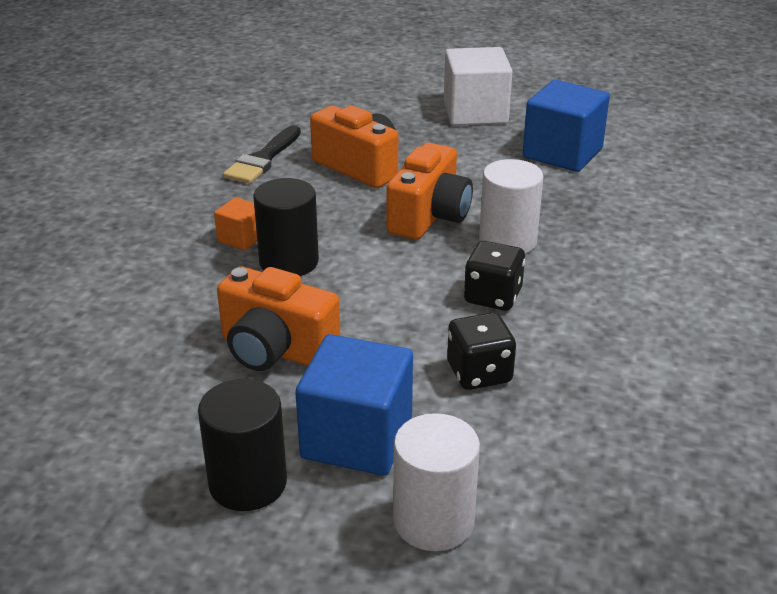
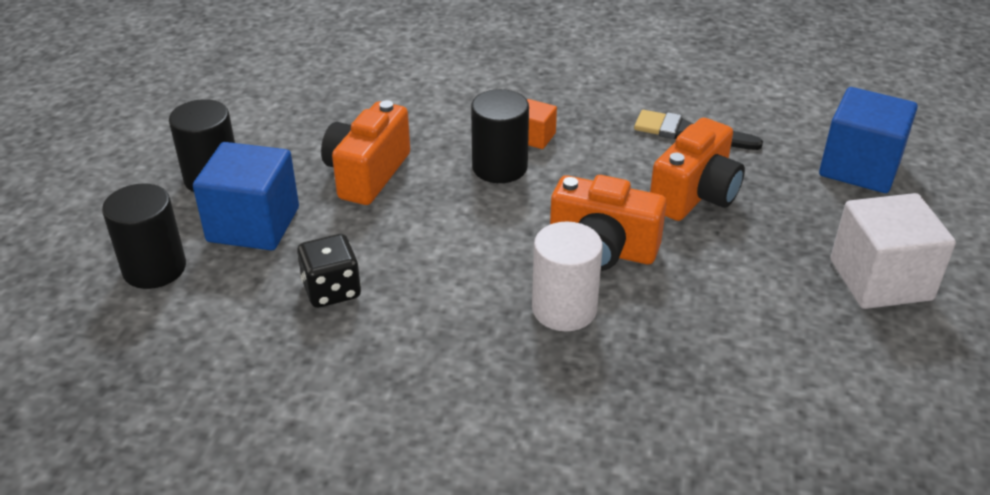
camera: 85 degrees right, 5 degrees up
(433, 521) = (154, 268): white cylinder -> black cylinder
(493, 296) = (455, 298): black dice -> none
(562, 153) = (799, 362): blue cube -> blue cube (859, 167)

